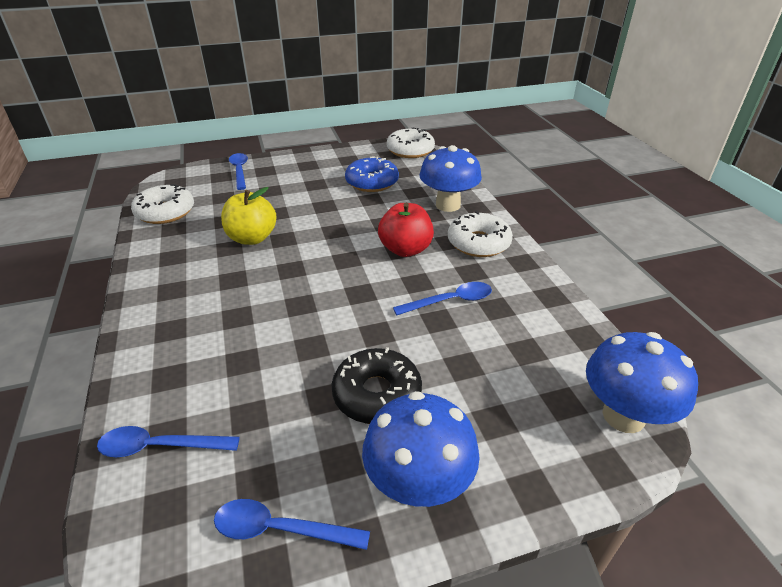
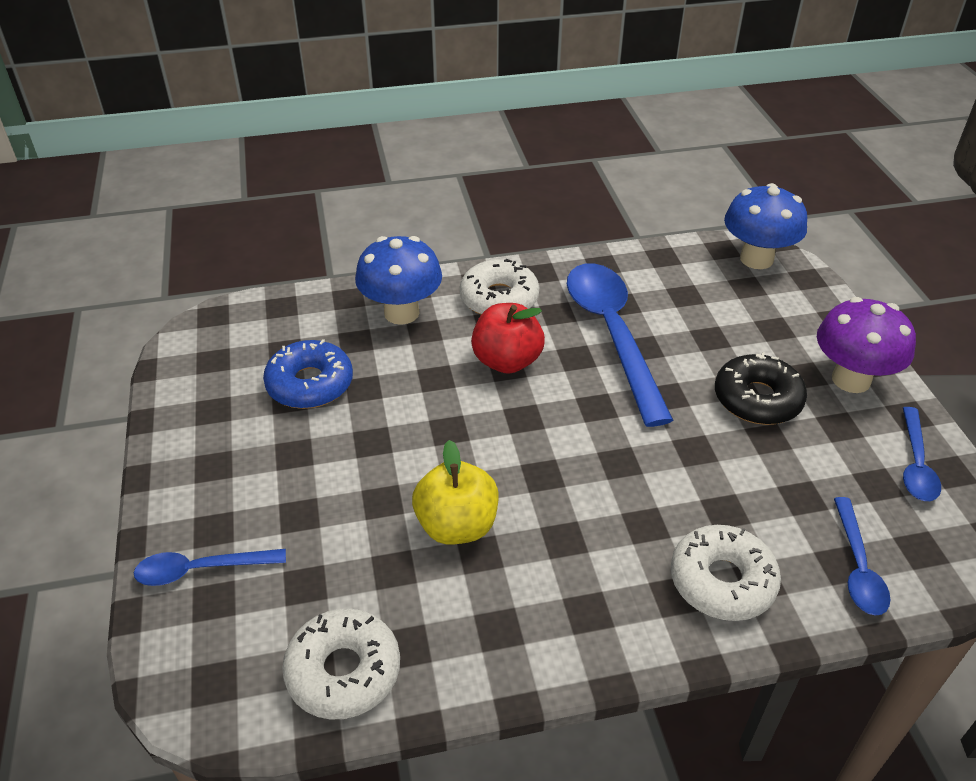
camera: 85 degrees left, 5 degrees up
(410, 150) = (209, 333): white donut -> white donut (722, 581)
(418, 485) = (851, 379): blue mushroom -> purple mushroom
(450, 301) = (612, 335): blue spoon -> blue spoon, size x1.97

